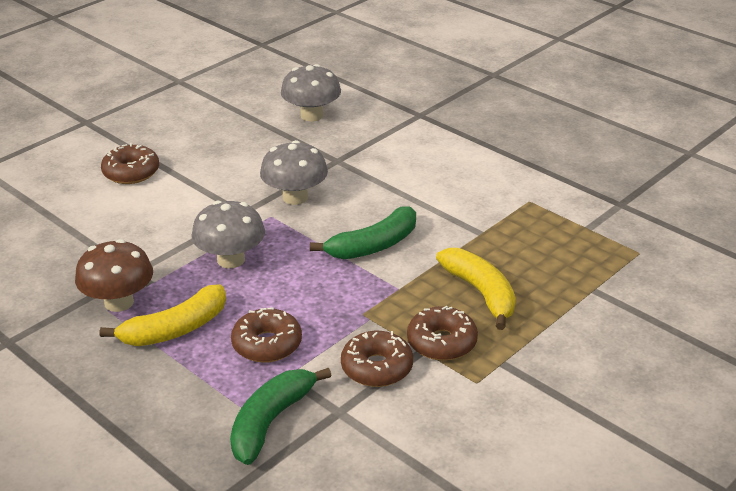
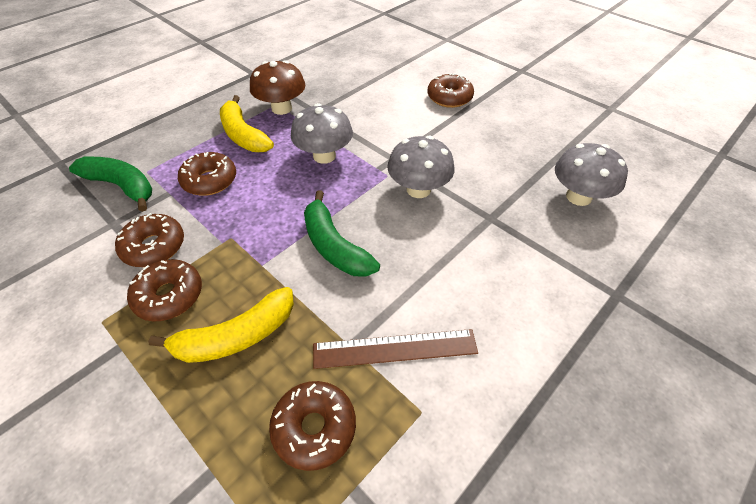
camera: 90 degrees right, 15 degrees up
(480, 212) = (395, 348): none -> brown ruler
(551, 246) = (314, 428): none -> brown donut

